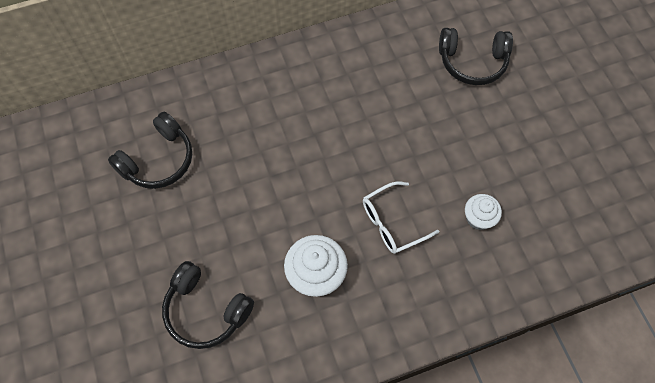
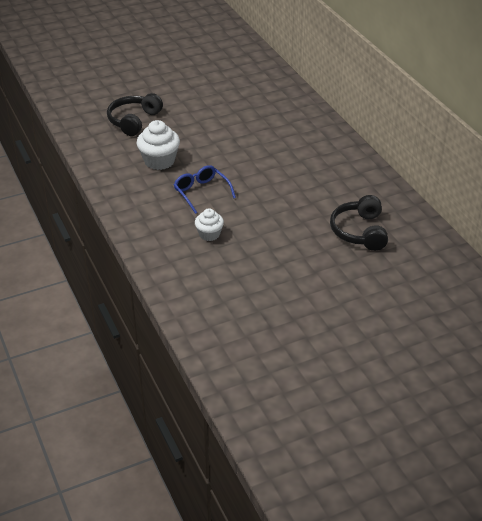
camera: 85 degrees right, 25 degrees down
(158, 160) = (238, 93): black headphones -> none
(392, 222) = (201, 192): white glasses -> blue glasses

